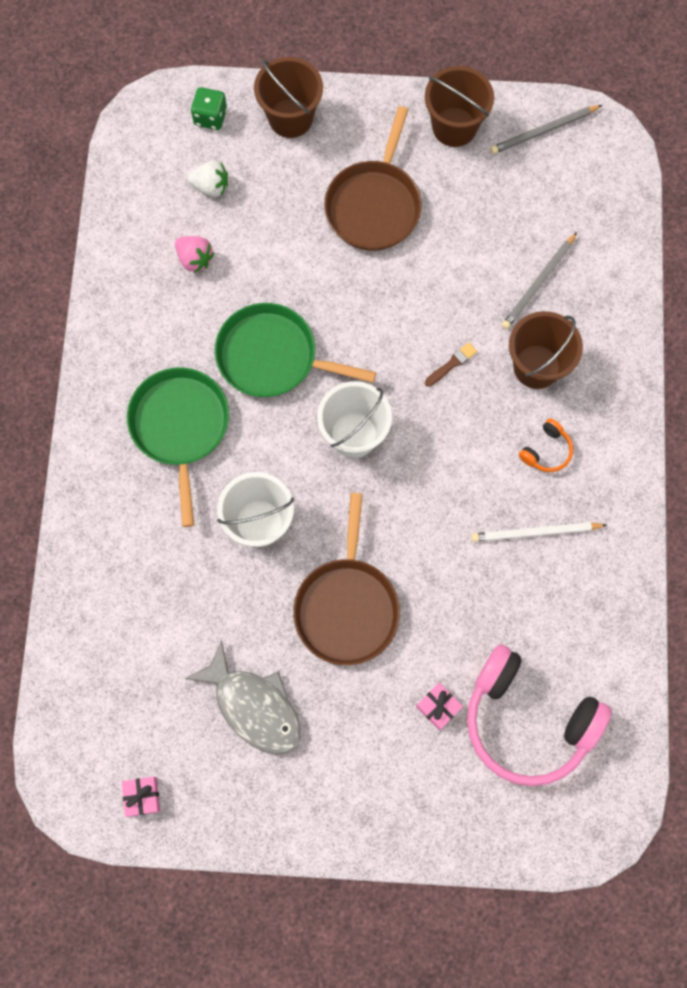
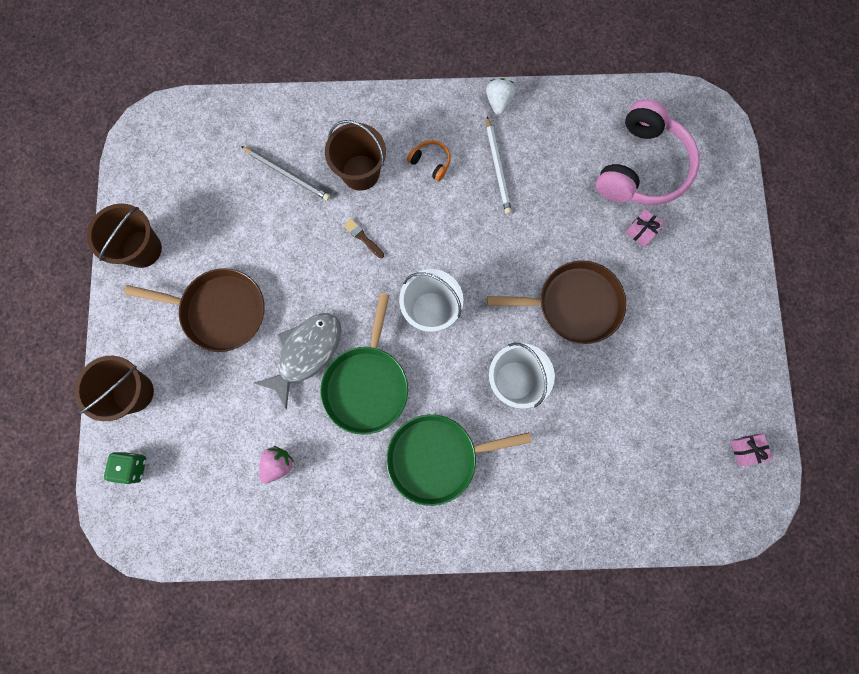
camera: 95 degrees left, 5 degrees up
(211, 187) = (205, 458): white strawberry -> white strawberry (498, 102)
(253, 706) = (663, 369): grey fish -> grey fish (306, 353)
(543, 131) = (146, 176): grey pencil -> none

